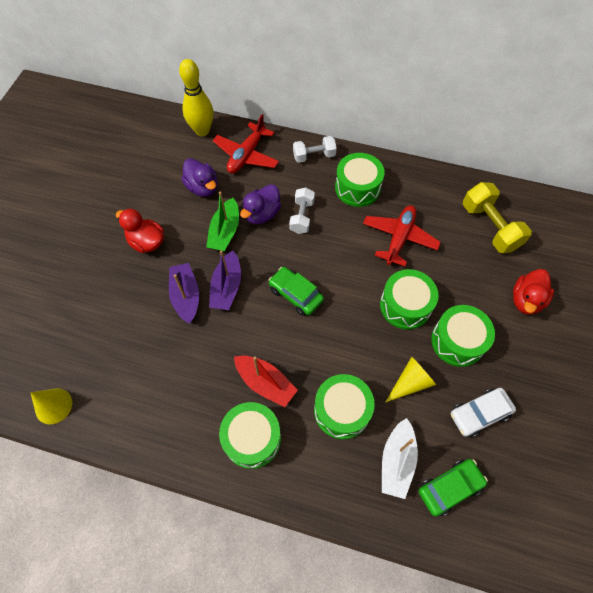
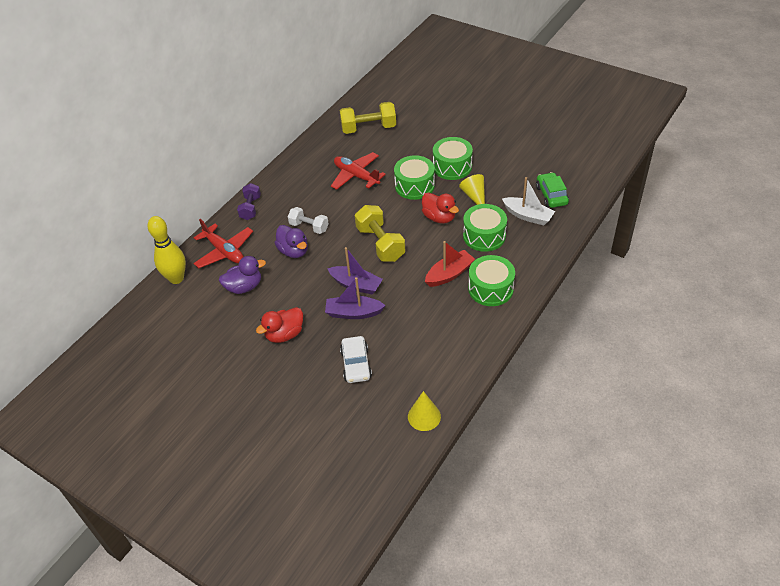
camera: 70 degrees left, 15 degrees down
(225, 232) = (300, 278): green boat -> none
(296, 294) = (380, 243): green car -> yellow dumbbell
(314, 156) = (250, 208): white dumbbell -> purple dumbbell
(357, 188) = (298, 189): green drum -> none
(479, 414) = (507, 170): white car -> white car (356, 364)
(526, 300) = (434, 127): red duck -> red duck (439, 217)

